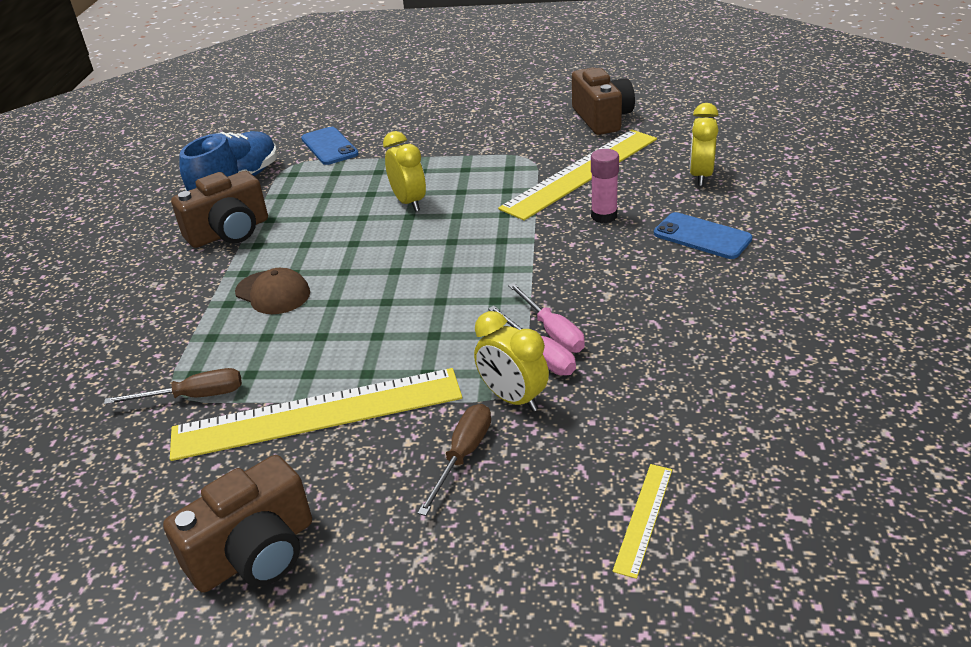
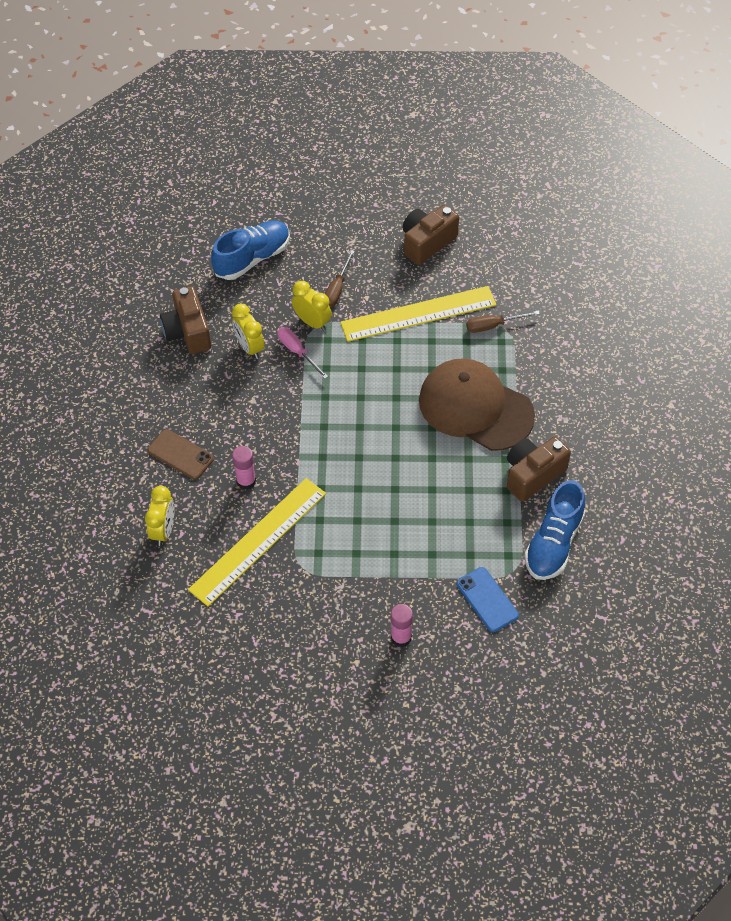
camera: 175 degrees right, 20 degrees up
(273, 293) = (475, 407): brown cap -> brown cap, size x2.18
(409, 202) = (397, 507): yellow clock -> yellow clock (250, 347)
(426, 123) = (401, 637): none -> pink glue stick
(552, 332) = (289, 369): pink screwdriver -> none
(602, 118) = (231, 633): brown camera -> brown camera (188, 332)
(644, 518) = (252, 258): yellow ruler -> blue shoe
(702, 236) = (180, 454): blue phone -> brown phone

